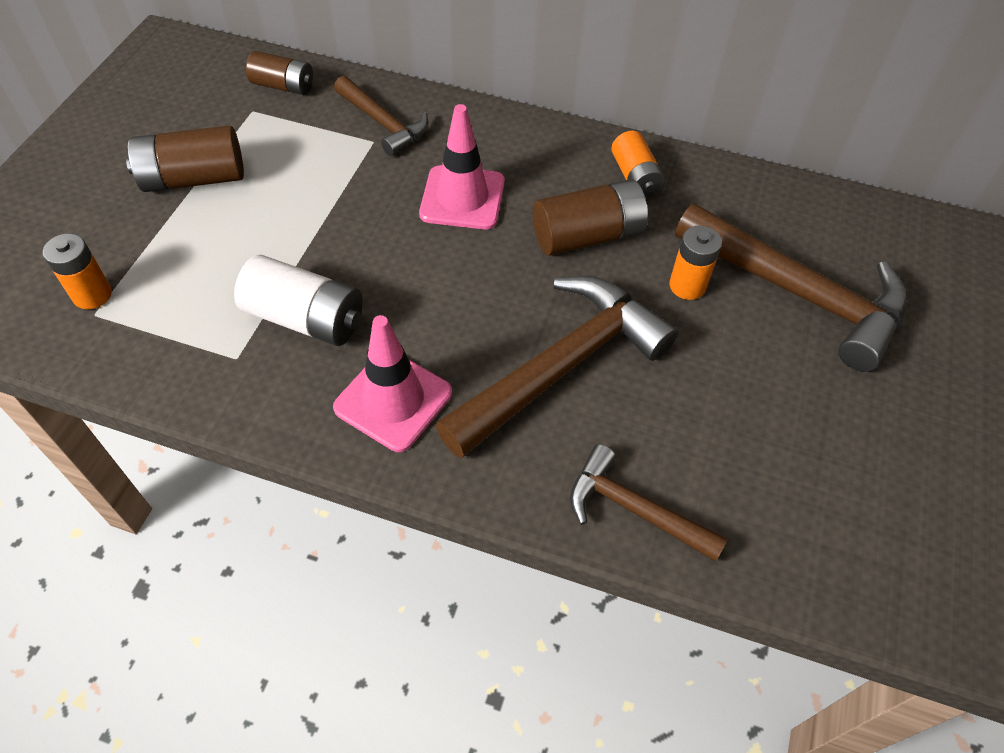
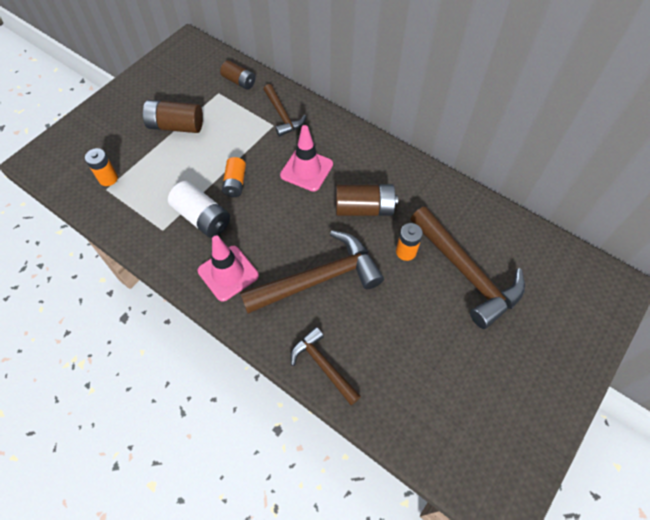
camera: 20 degrees right, 5 degrees up
(635, 177) = (405, 180): orange battery -> orange battery (235, 183)

